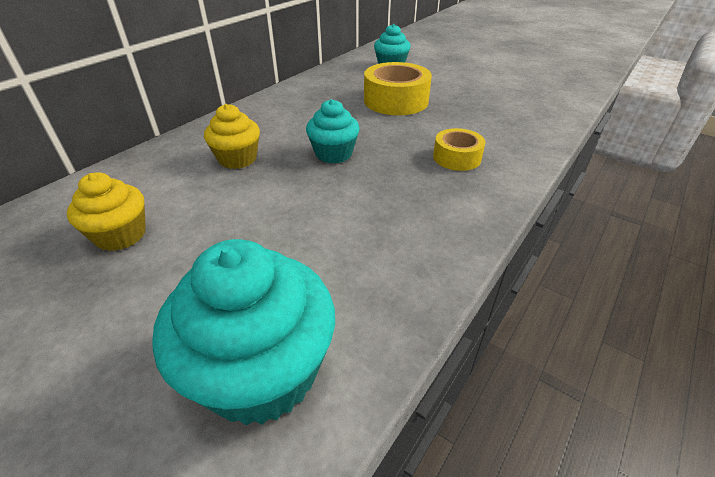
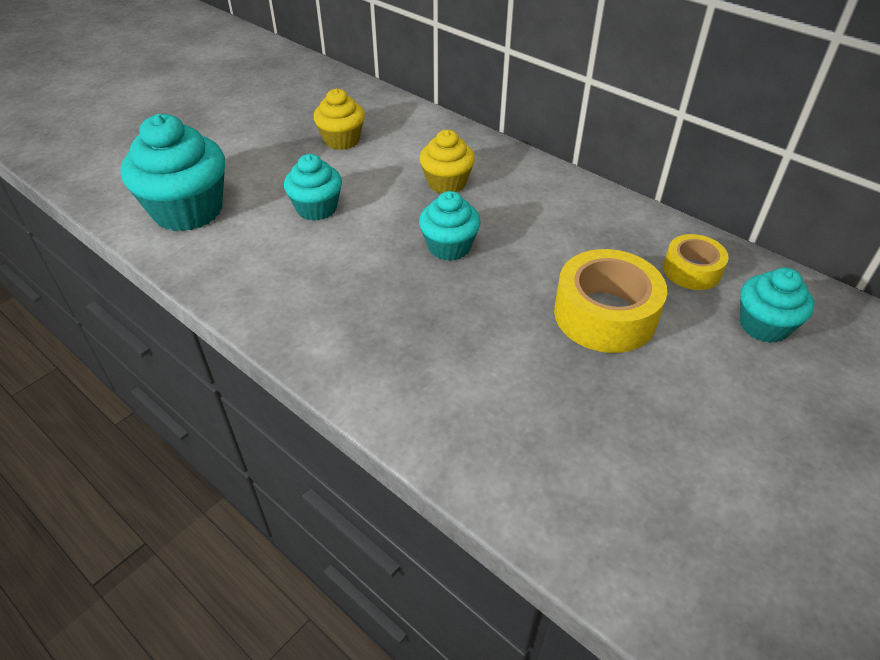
camera: 95 degrees right, 5 degrees up
(270, 236) = (317, 208): none -> turquoise cupcake
(457, 157) = (427, 352): yellow tape -> yellow tape (691, 270)

